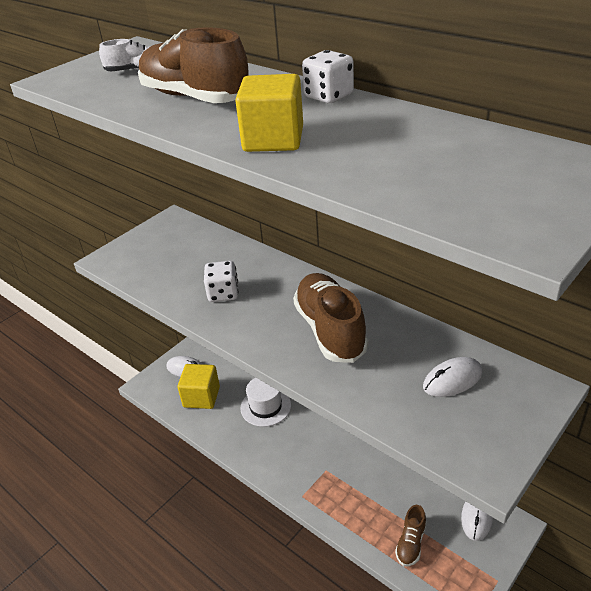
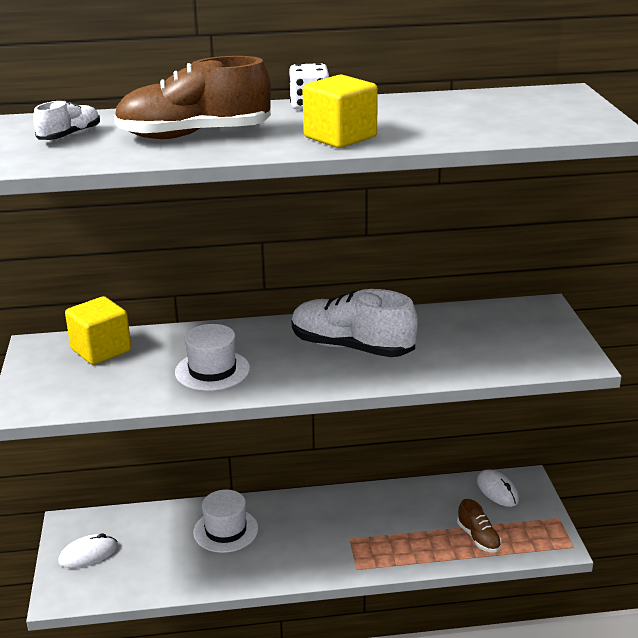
camera: 50 degrees left, 10 degrees down
(201, 397) = (145, 565): yellow cube -> yellow cube (101, 350)
(223, 293) = (212, 370): white dice -> white hat
(330, 330) = (351, 347): brown shoe -> white shoe
(452, 380) = (484, 330): white mouse -> none

